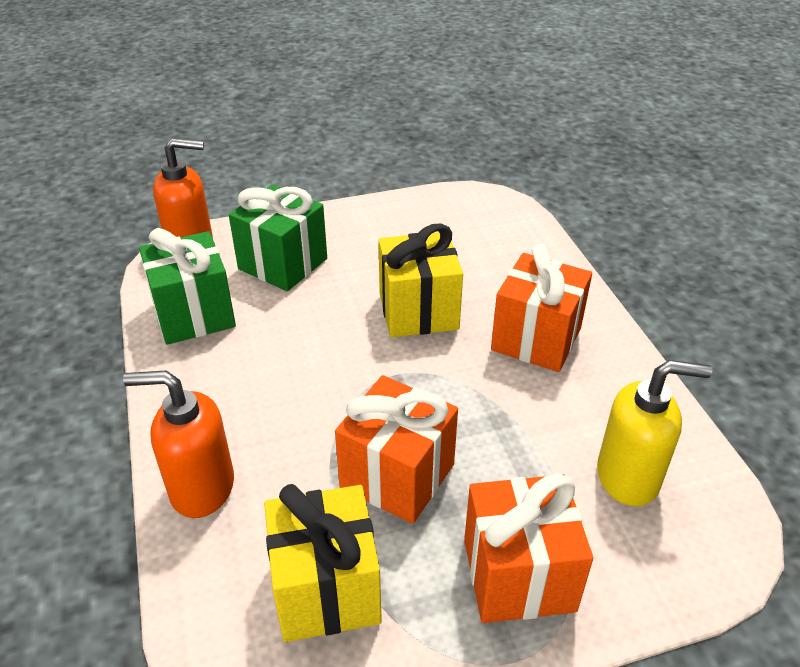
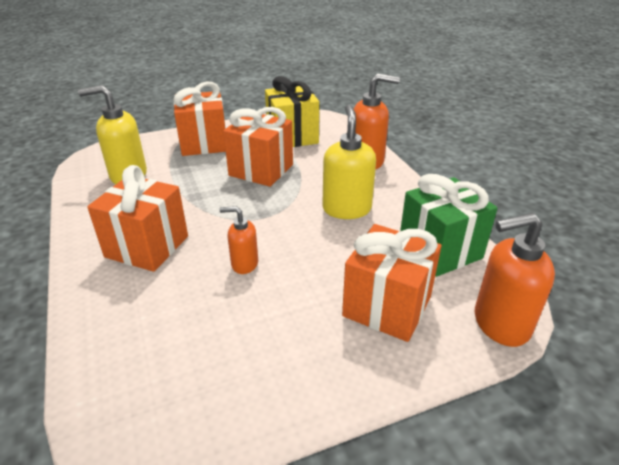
camera: 175 degrees right, 5 degrees down
(279, 380) = (346, 209): none -> yellow soap dispenser
(283, 264) = (387, 306): green gift -> orange gift
(418, 311) = (244, 264): yellow gift -> orange soap dispenser

